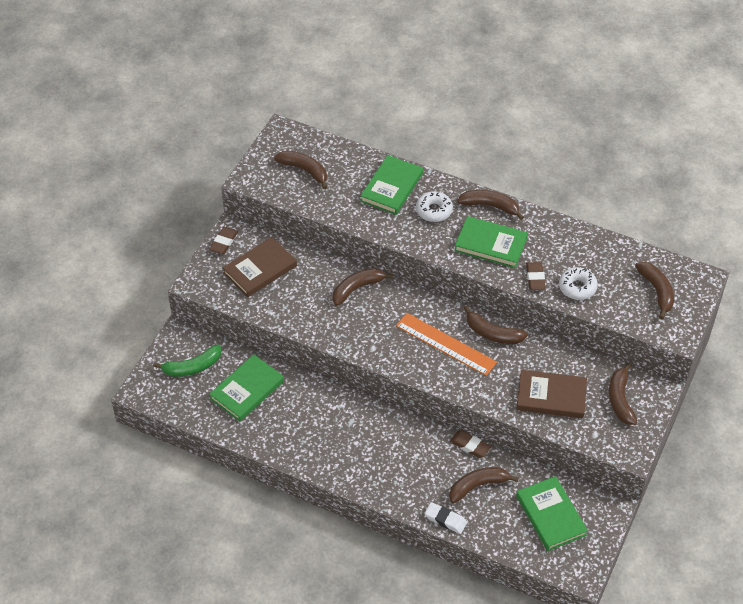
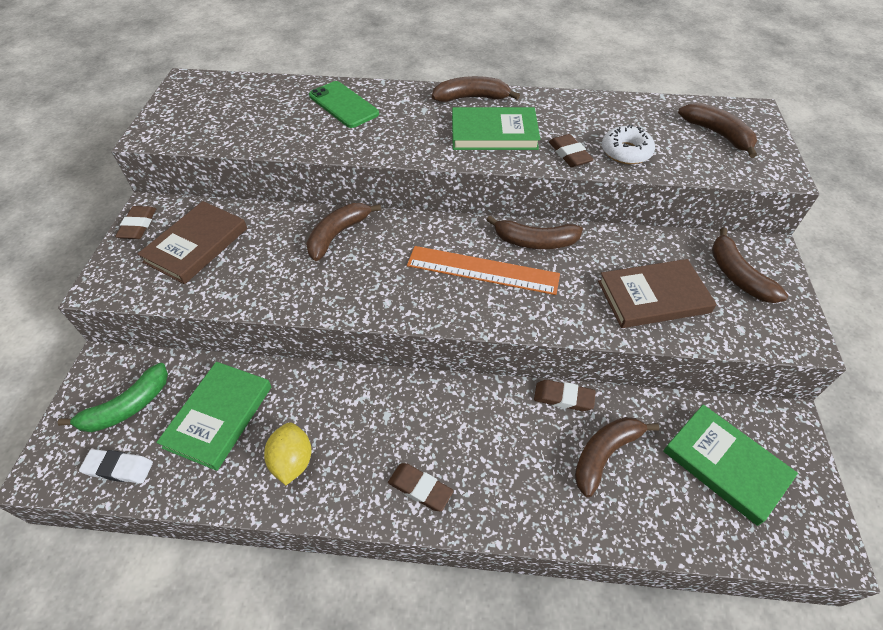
camera: 20 degrees left, 0 degrees up
(285, 430) = (292, 461): none -> yellow lemon
(304, 170) = (225, 111): brown banana -> none
(356, 469) = (420, 488): none -> brown eraser
(391, 187) = (343, 105): green book -> green phone
(434, 210) = (406, 116): white donut -> none
(445, 520) = (588, 527): white eraser -> white eraser (119, 468)

